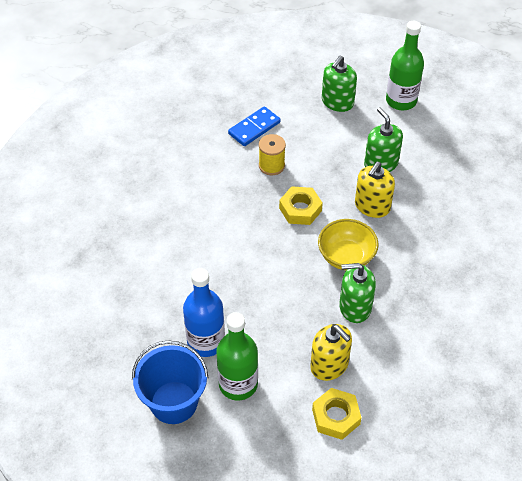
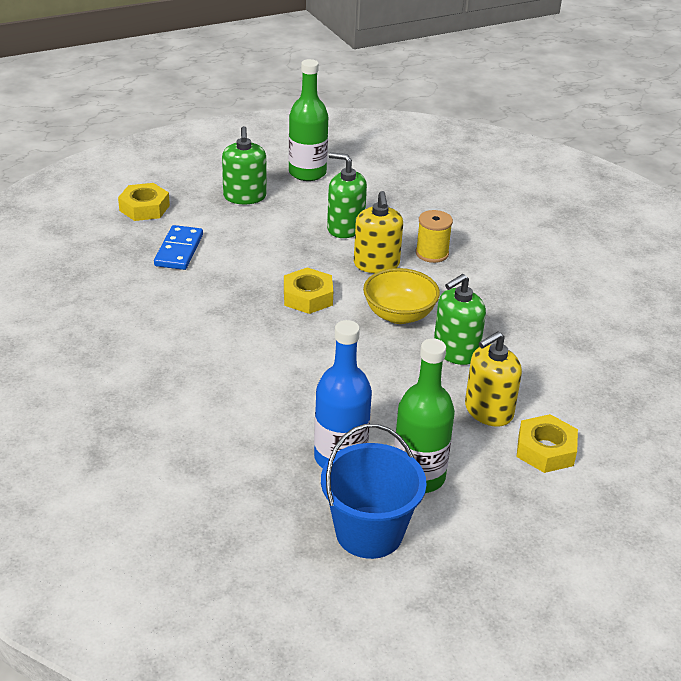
camera: 40 degrees left, 15 degrees down
(264, 81) = (144, 208): none -> yellow nut
(271, 165) = (234, 274): yellow spool -> yellow spool (432, 253)
(329, 365) = (488, 411): yellow soap dispenser -> yellow soap dispenser turned 135 degrees clockwise

